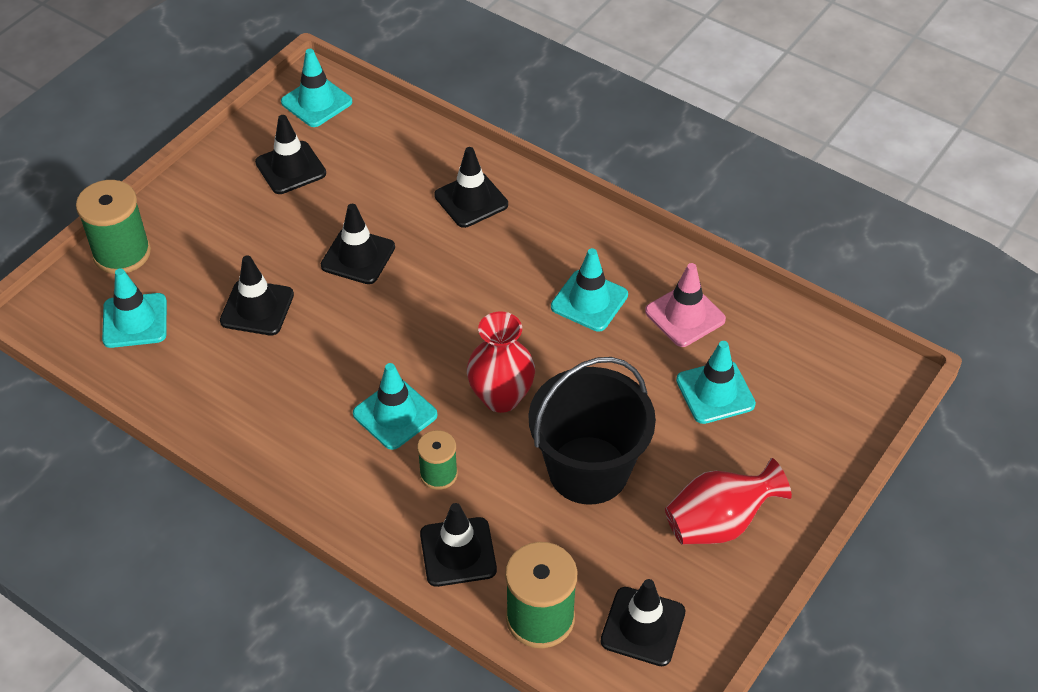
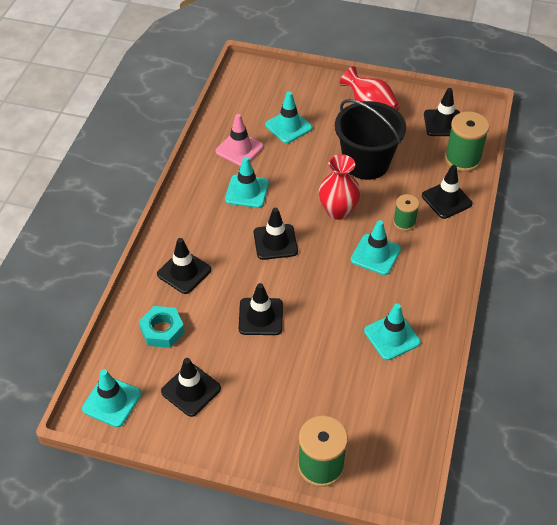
camera: 110 degrees left, 0 degrees up
(135, 321) = (377, 426): turquoise traffic cone -> turquoise traffic cone (392, 336)
(257, 308) = (331, 356): black traffic cone -> black traffic cone (275, 242)
(390, 161) = (162, 330): none -> turquoise nut

